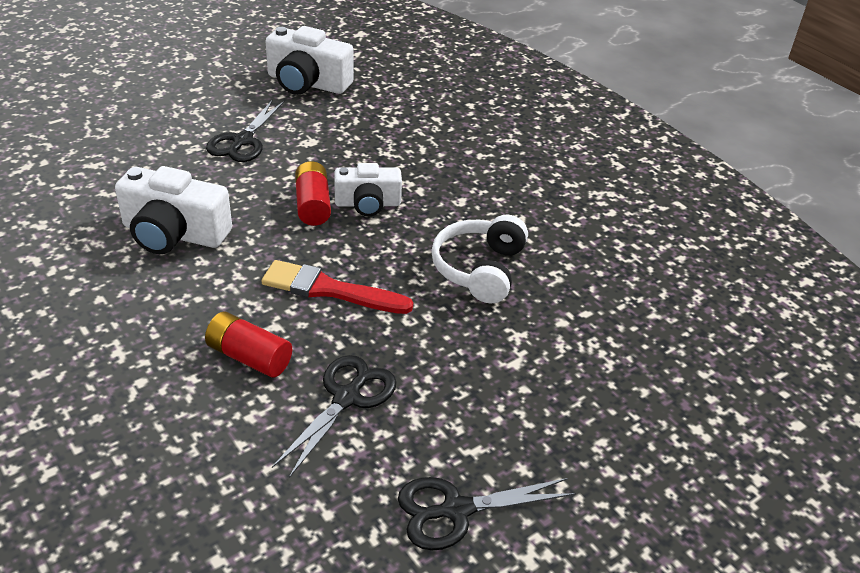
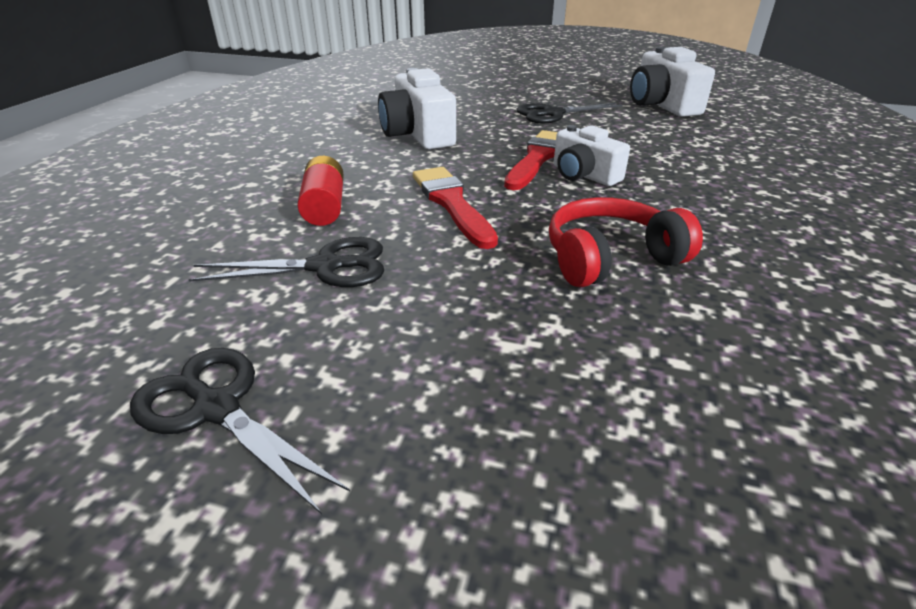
camera: 55 degrees right, 5 degrees down
(313, 205) = (537, 158): red battery -> red brush
(479, 269) = (610, 258): white headphones -> red headphones

